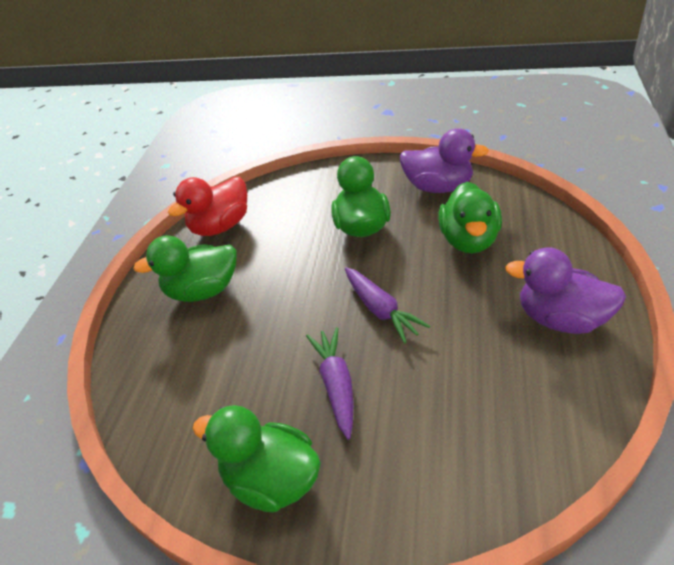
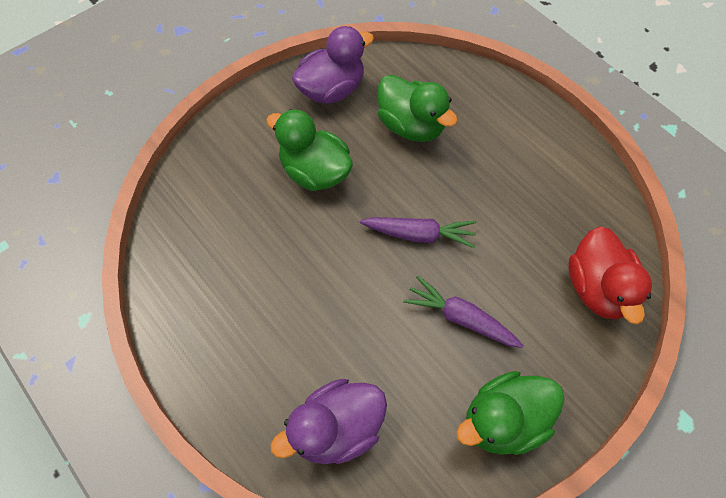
camera: 55 degrees left, 20 degrees up
(203, 291) = (255, 339): green duck -> none
(220, 226) = (182, 267): red duck -> red duck (597, 288)
(561, 319) = (534, 148): purple duck -> purple duck (337, 428)

